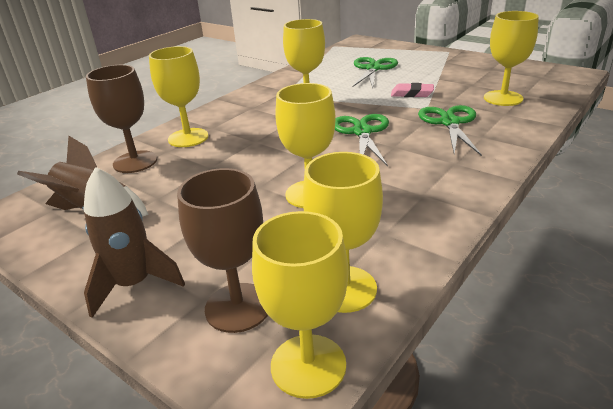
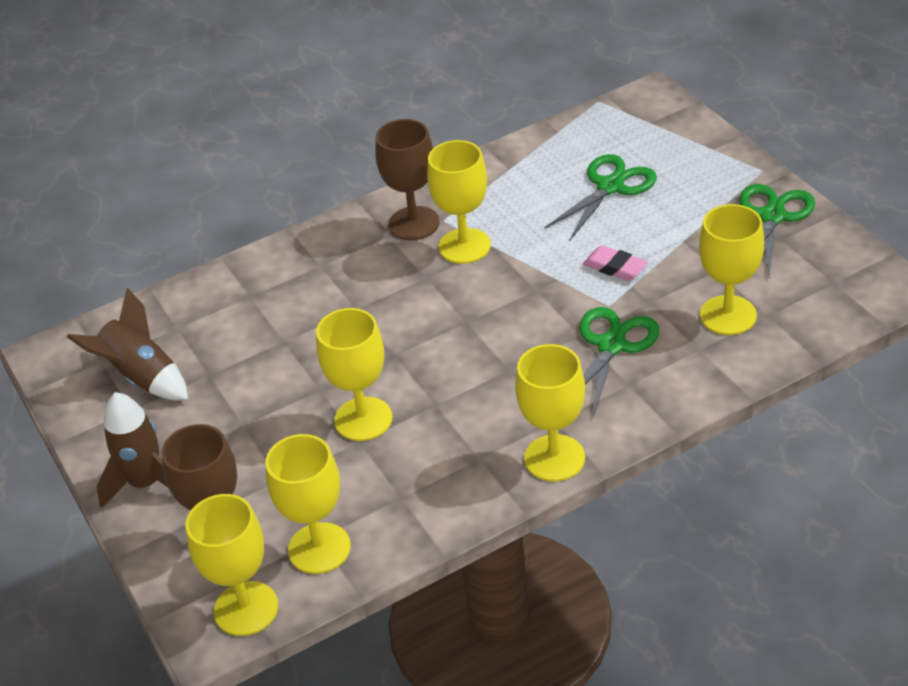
camera: 25 degrees right, 10 degrees up
(135, 162) = (207, 305): brown goblet -> brown goblet (414, 223)
(188, 138) = (282, 277): yellow goblet -> yellow goblet (554, 458)
(362, 132) = (490, 330): green scissors -> green scissors (772, 216)

